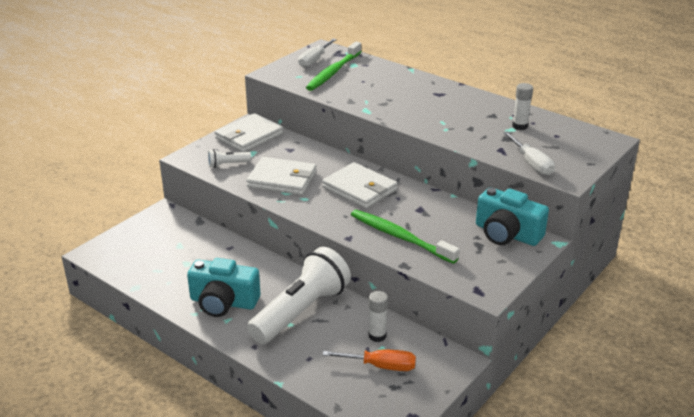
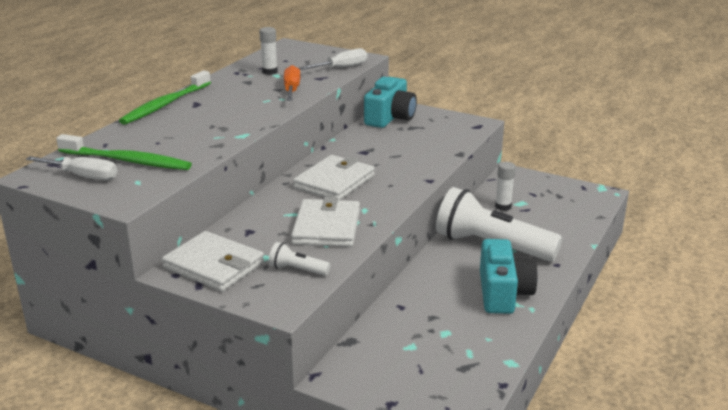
camera: 100 degrees left, 5 degrees down
(227, 164) = (297, 270): white flashlight -> white flashlight turned 135 degrees clockwise
(380, 366) = (540, 202): orange screwdriver -> orange screwdriver (291, 90)
(400, 237) = (416, 157): green toothbrush -> green toothbrush (166, 104)

